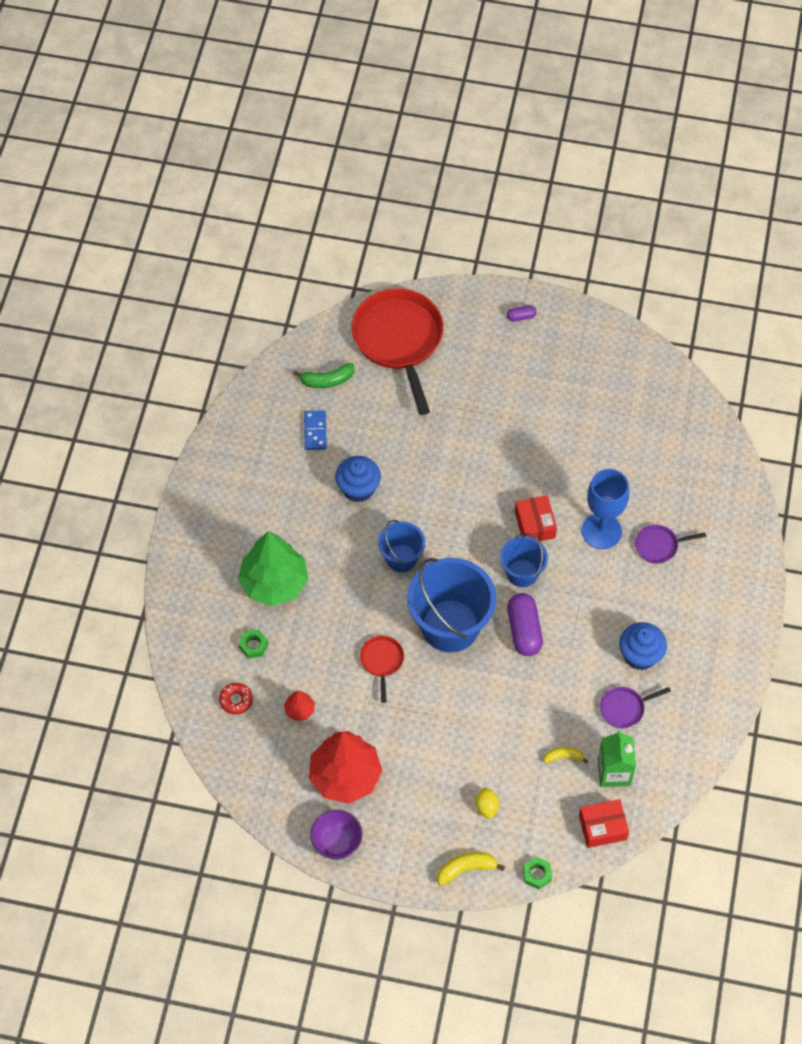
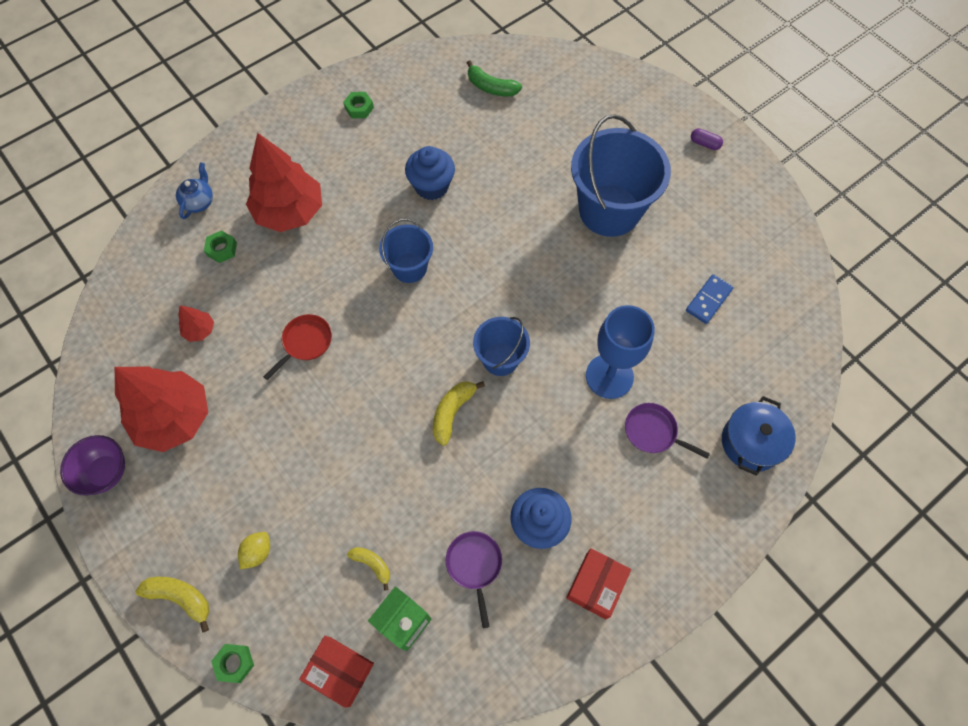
camera: 40 degrees right, 5 degrees up
(198, 626) = (199, 202): none -> blue teapot
(236, 700) = (162, 283): red donut -> none
(243, 468) = (359, 108): none -> green nut
(274, 583) = (289, 211): green tree -> red tree
(315, 431) = (442, 119): blue domino -> blue domino (708, 300)
(399, 340) = (580, 95): red pan -> none
(450, 626) = (392, 357): blue bucket -> blue bucket (609, 210)
(524, 630) = (452, 412): purple capsule -> yellow banana
(534, 525) = (552, 325): red box -> red box (596, 585)
(624, 708) = (474, 565): purple pan -> purple pan turned 60 degrees clockwise
(722, 507) = (751, 442): none -> blue pot

